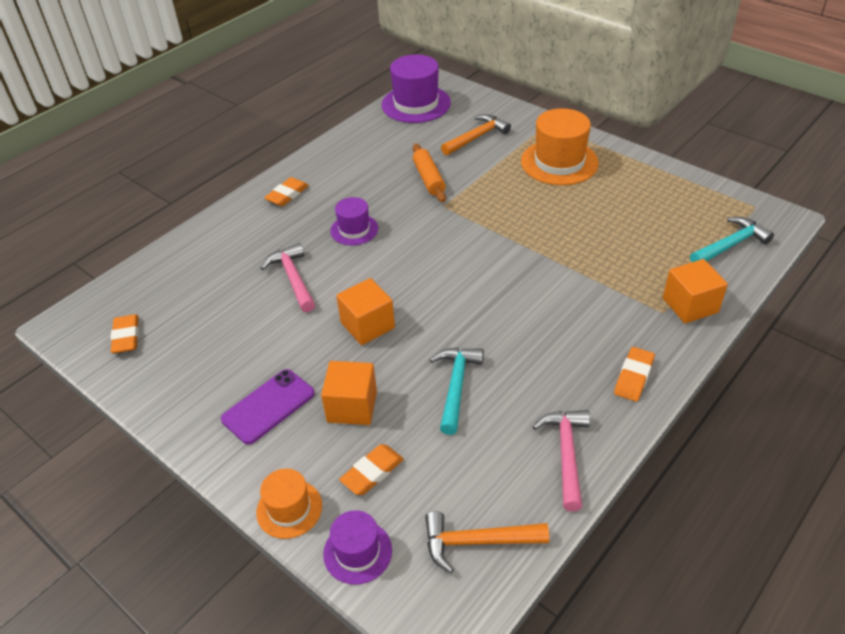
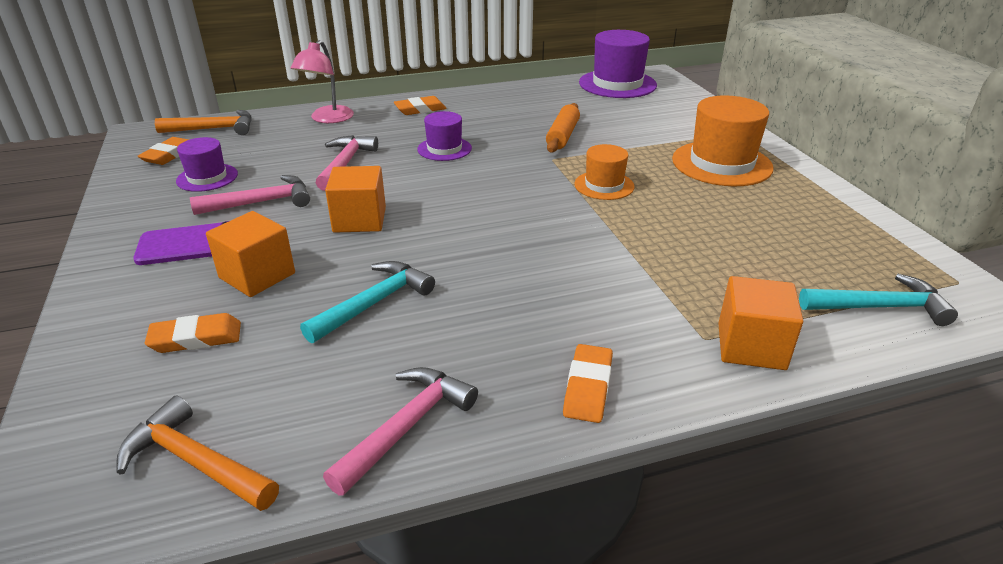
camera: 30 degrees right, 10 degrees down
(219, 238) = (327, 119): none -> pink lamp
(272, 345) = (261, 202): none -> pink hammer
(289, 509) = (88, 331): orange hat -> orange hat (604, 185)
(357, 552) = (82, 401): purple hat -> purple hat (207, 177)
(477, 137) = (651, 121): orange hammer -> orange hammer (214, 129)
(633, 377) = (587, 387): orange eraser -> orange eraser turned 45 degrees counterclockwise

